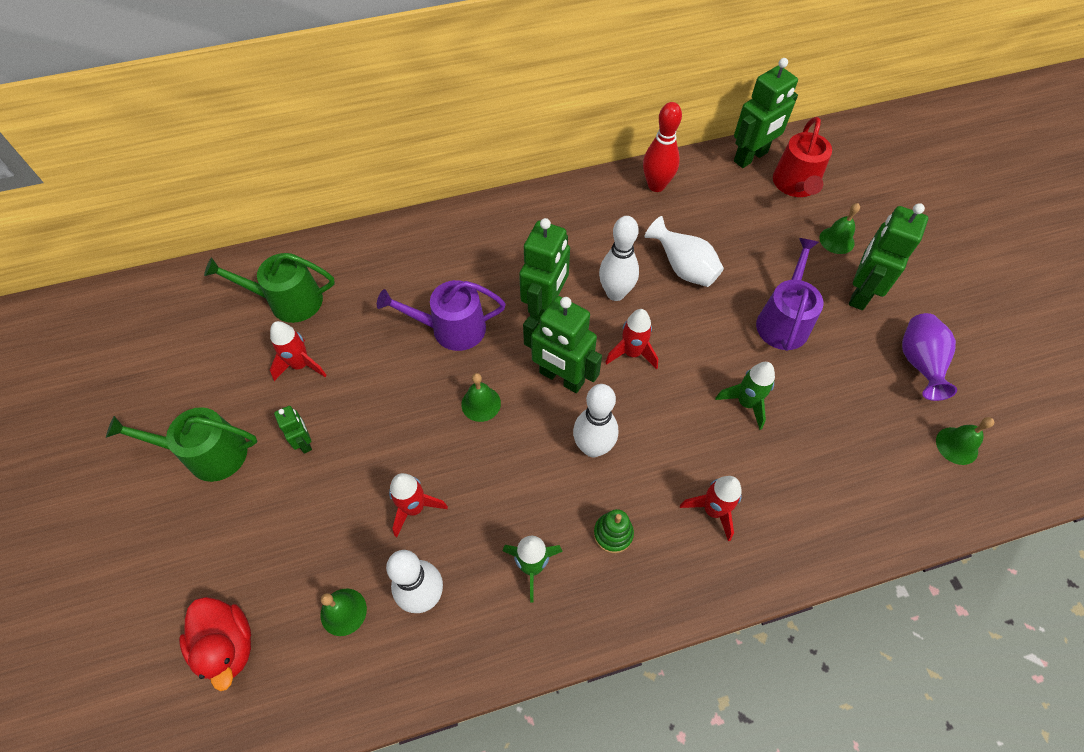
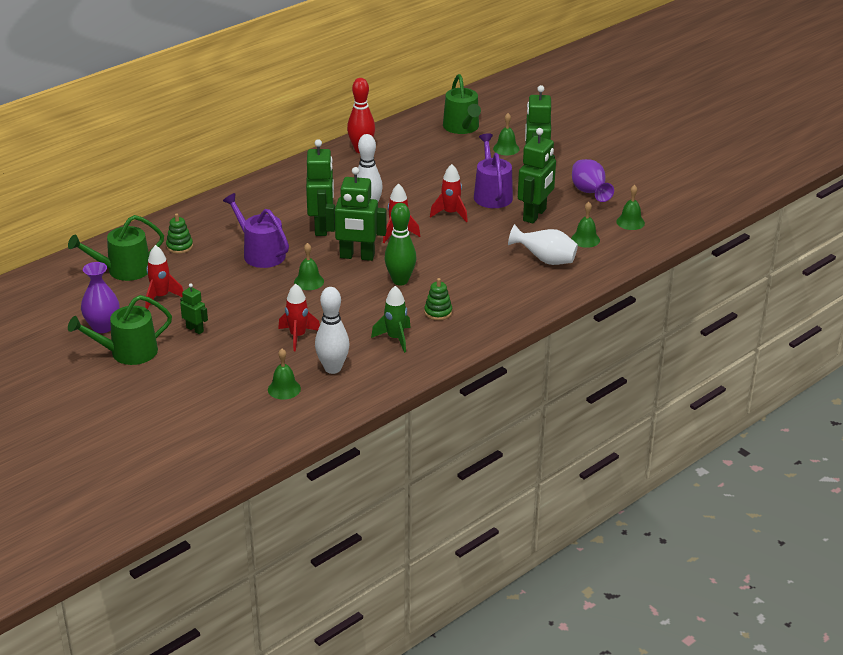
camera: 25 degrees left, 25 degrees down
(210, 394) = (103, 327): none -> purple vase
(228, 645) = (217, 422): red duck -> none
(369, 282) = (179, 246): none -> green stacking toy
(451, 328) = (260, 253): purple watering can -> purple watering can turned 75 degrees clockwise
(593, 447) = (400, 281): white bowling pin -> green bowling pin
(683, 268) = (408, 186): white vase -> white vase (545, 260)
(712, 510) = (495, 286): red rocket -> red rocket (450, 213)
(746, 403) = (489, 237): green rocket -> none
(751, 157) = (421, 120): green robot -> green robot (535, 215)
(795, 185) = (462, 127): red watering can -> green watering can
(878, 458) = (585, 239): none -> green bell

